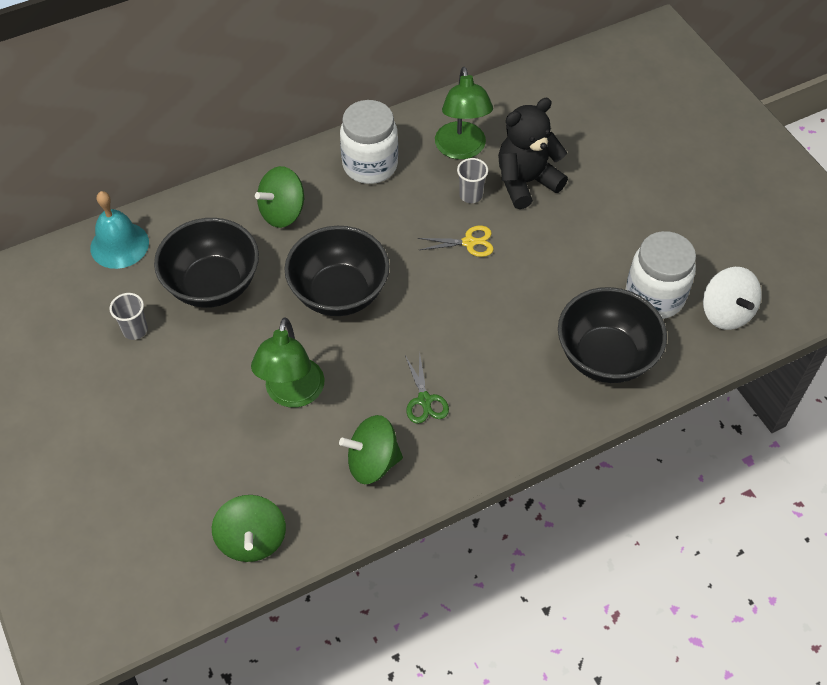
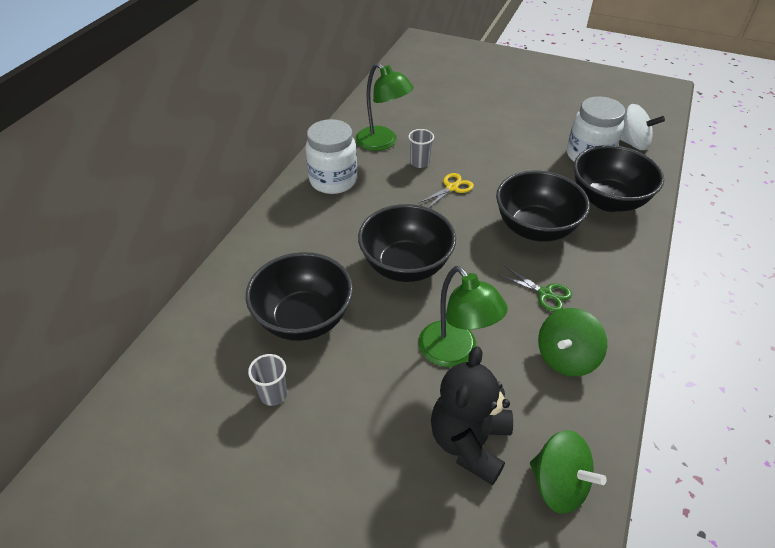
camera: 40 degrees left, 10 degrees down
(119, 245) = (189, 340): turquoise bell -> none
(283, 212) = (303, 241): green spinning top -> none
(495, 336) = (535, 228): none -> black bowl
(526, 182) = (443, 139): black teddy bear -> black teddy bear (469, 443)

